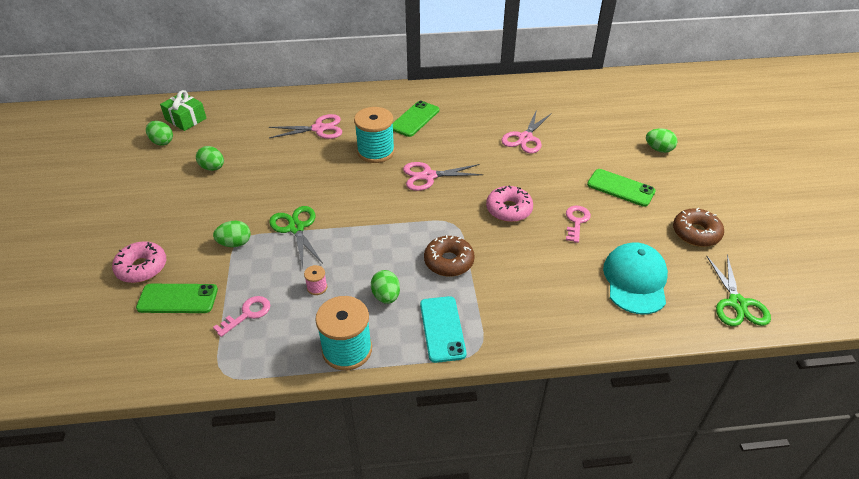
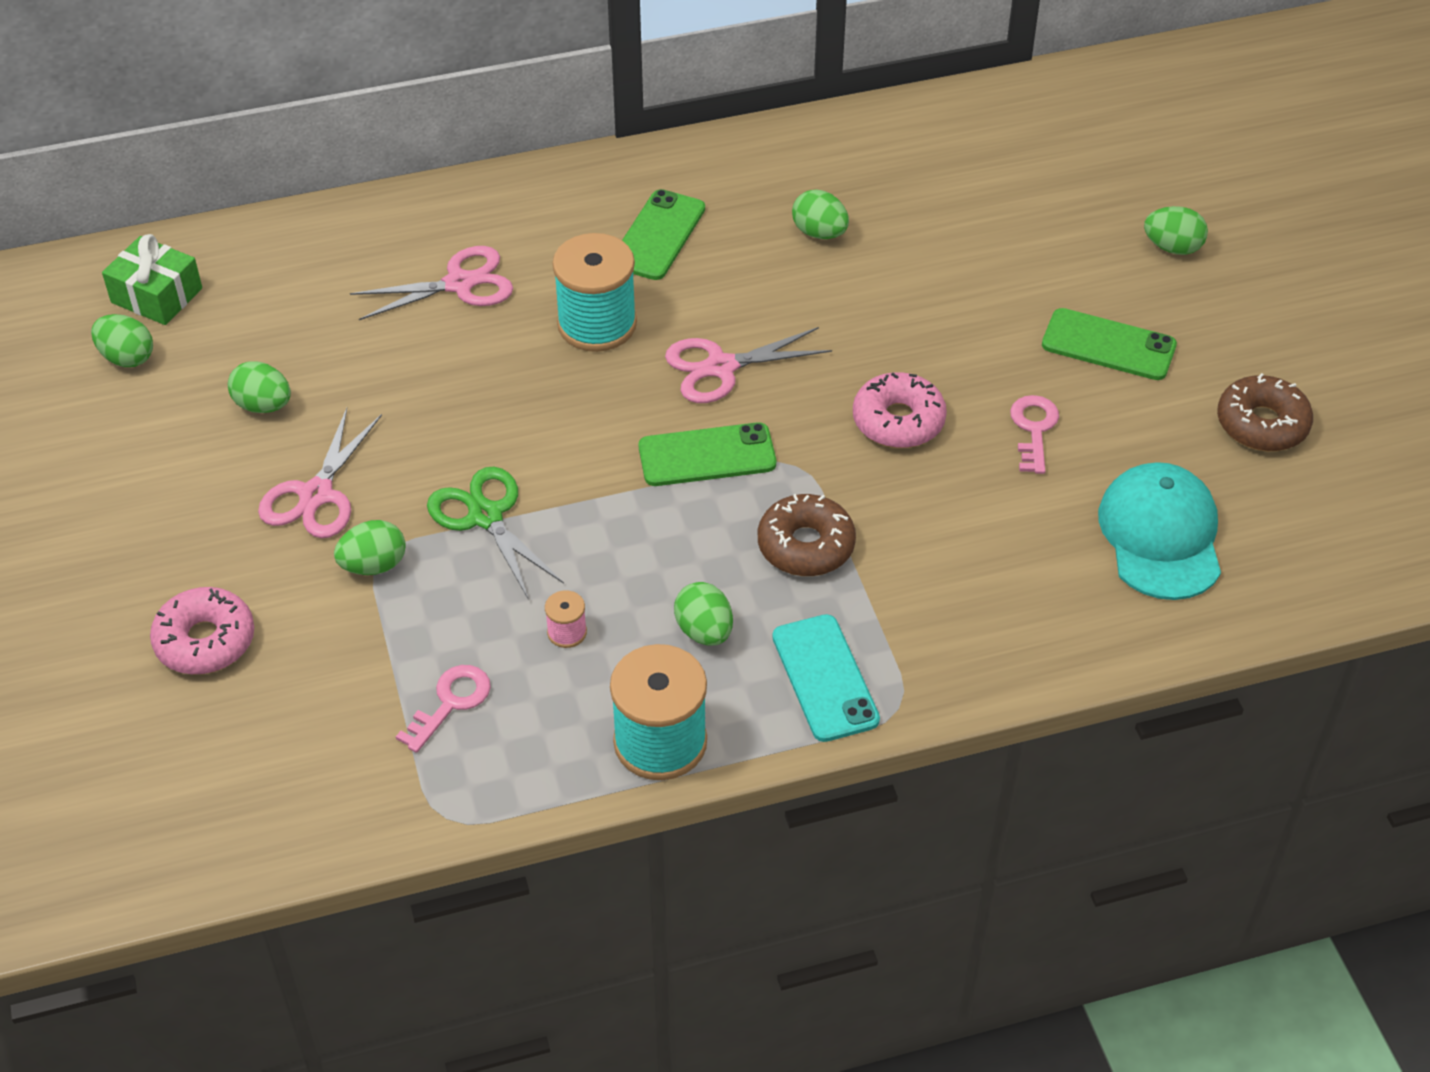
camera: 10 degrees left, 5 degrees up
(177, 299) = (303, 693): green phone -> green phone (707, 455)
(489, 125) = (819, 233): none -> green egg
(525, 138) = (900, 254): pink scissors -> pink scissors (316, 495)
(737, 303) = (1347, 555): green scissors -> none

